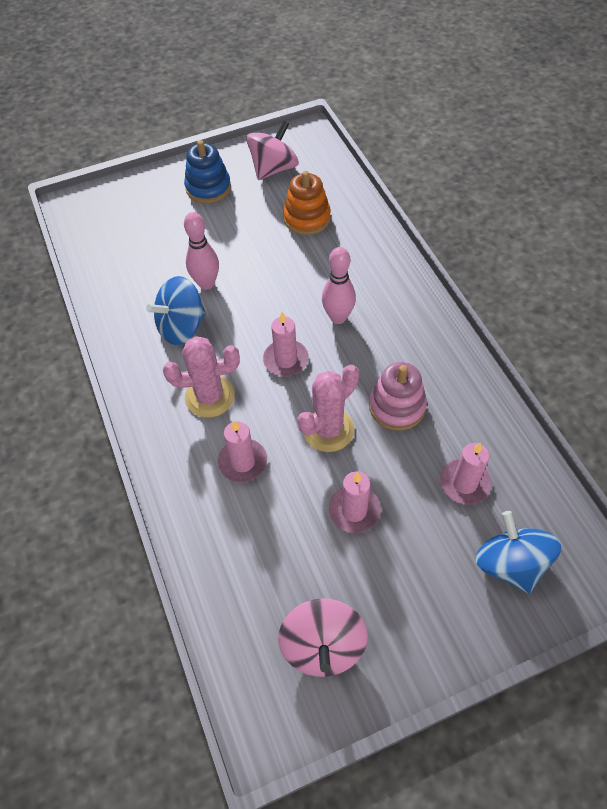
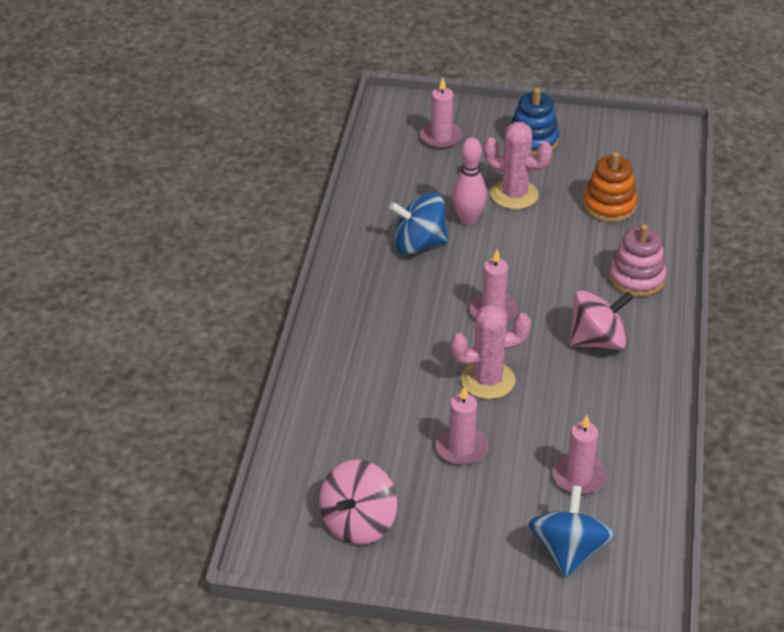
camera: 30 degrees right, 15 degrees down
(209, 396) = (402, 308): pink cactus -> pink cactus (514, 194)
(243, 462) = (393, 368): pink candle -> pink candle (441, 137)
(273, 168) = (611, 149): pink spinning top -> pink spinning top (598, 341)
(338, 317) = (570, 299): pink bowling pin -> none
(397, 406) = (566, 392): pink stacking toy -> pink stacking toy (636, 278)

